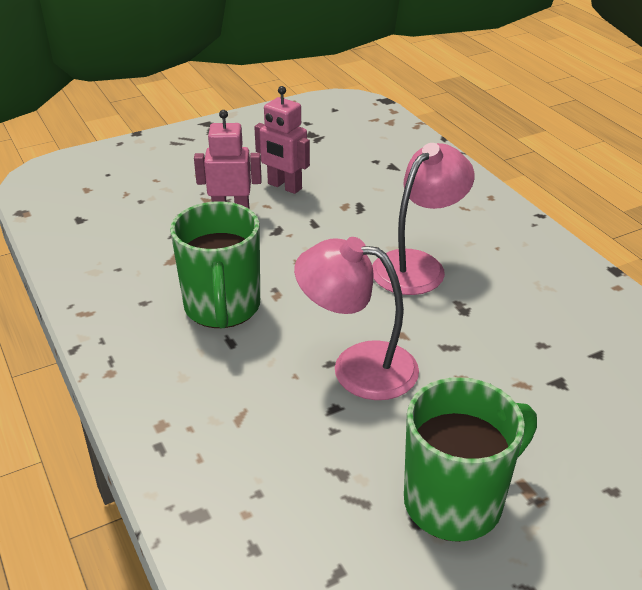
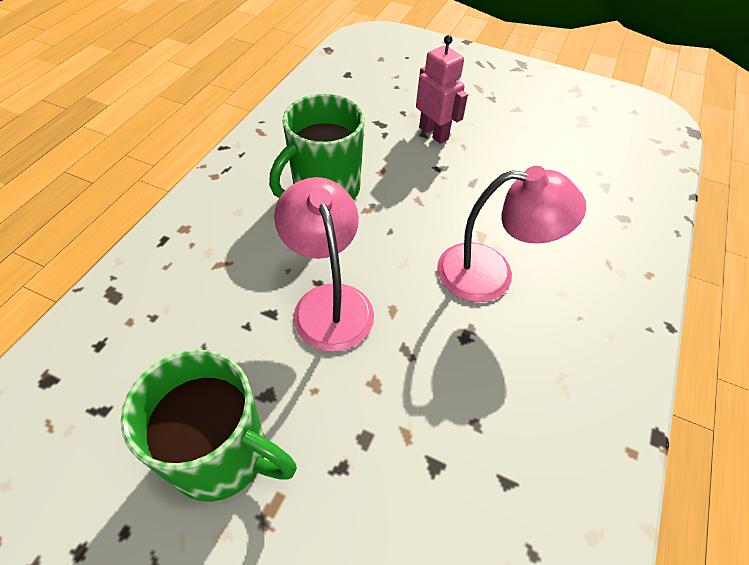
camera: 50 degrees right, 15 degrees up
(284, 186) = (497, 142): pink robot -> none

